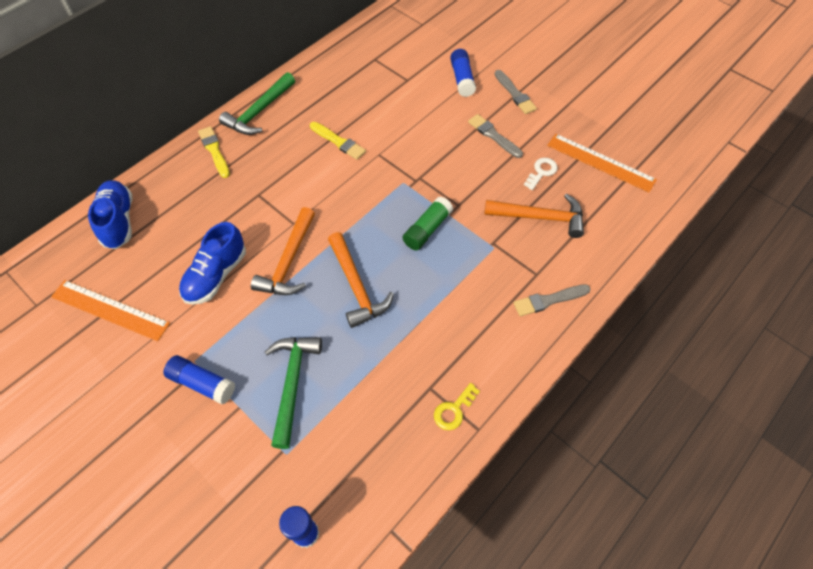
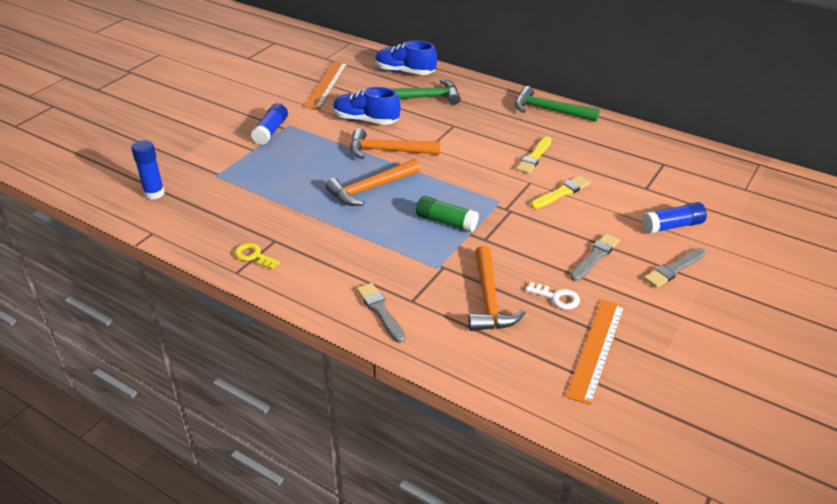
camera: 80 degrees right, 20 degrees down
(118, 221) = (405, 72): blue shoe -> blue shoe turned 135 degrees counterclockwise
(214, 151) = (492, 97): yellow brush -> yellow brush (561, 193)
(292, 384) = (273, 170): green hammer -> green hammer (423, 98)

